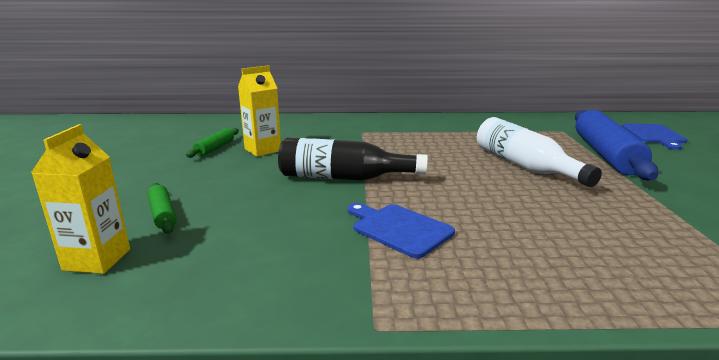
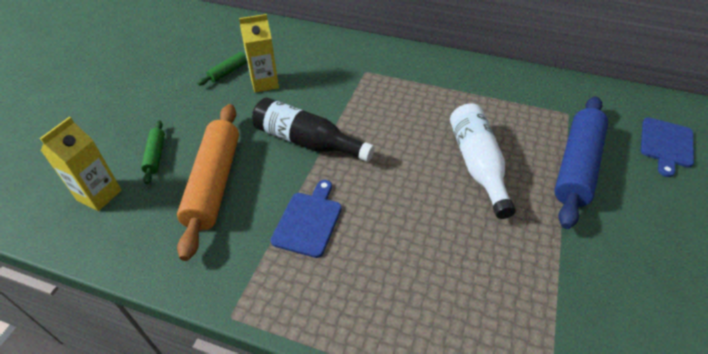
camera: 20 degrees right, 25 degrees up
(258, 222) = (214, 183): none -> orange rolling pin
(399, 229) = (308, 221): blue cutting board -> blue cutting board turned 45 degrees clockwise

